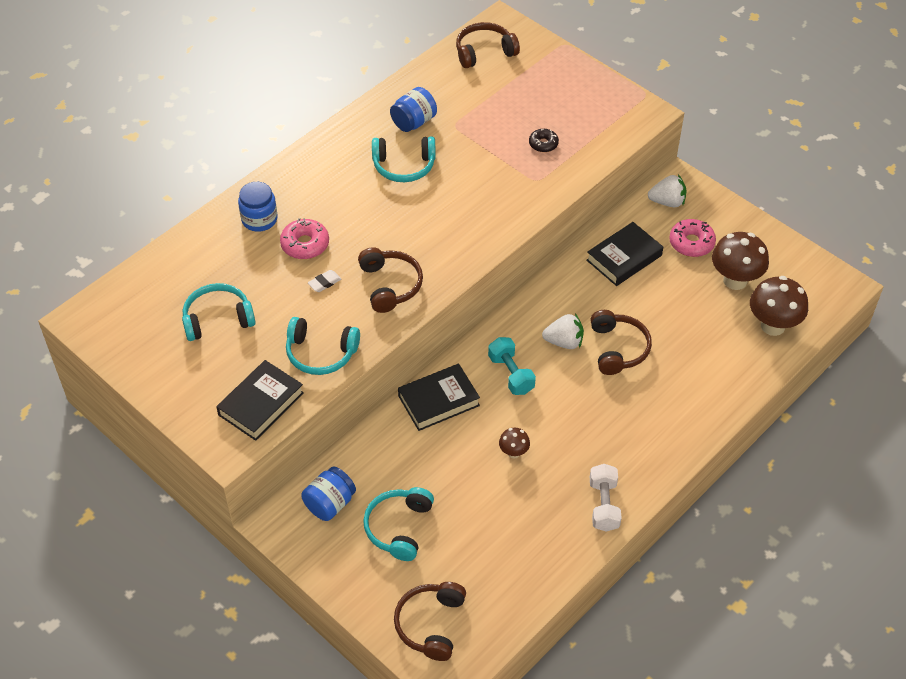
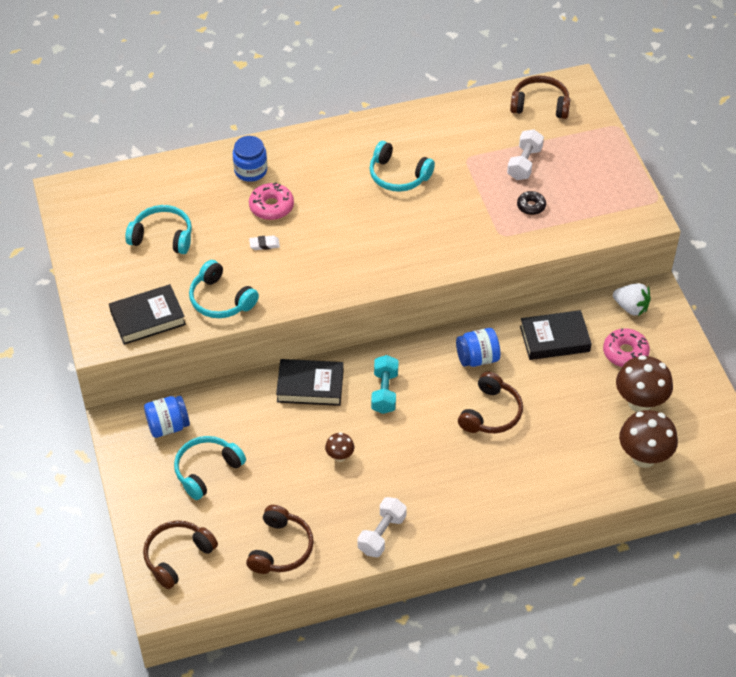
camera: 30 degrees right, 0 degrees up
(390, 285) = (314, 269): brown headphones -> brown headphones (280, 548)
(414, 122) = (434, 141): blue jar -> blue jar (477, 358)
(509, 109) = (524, 163): none -> white dumbbell
(564, 342) = (449, 386): white strawberry -> none

